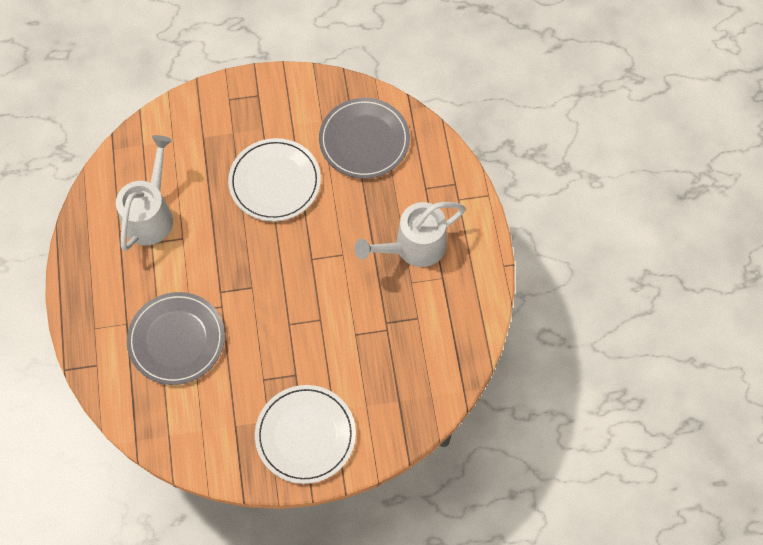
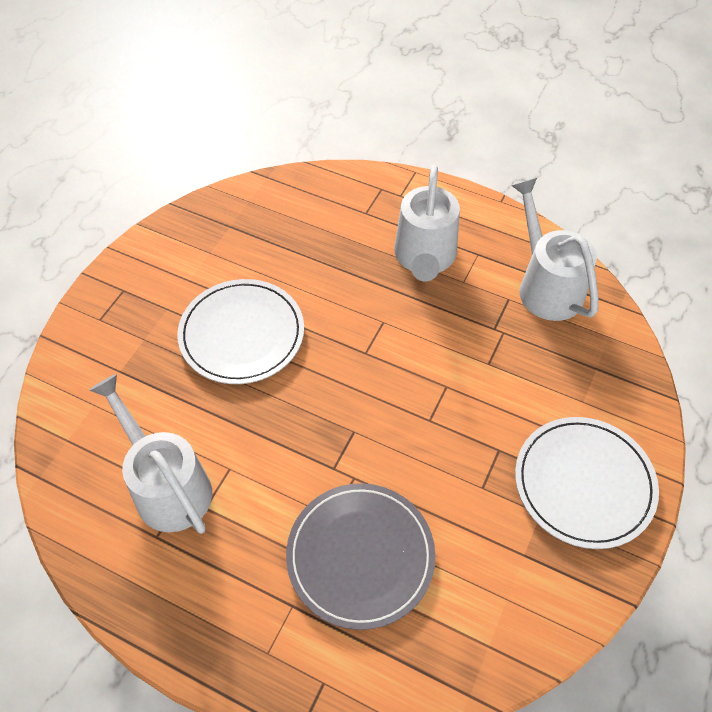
camera: 55 degrees left, 10 degrees down
(364, 140) = (267, 231): grey plate -> none
(447, 334) = (545, 285): none -> white watering can

